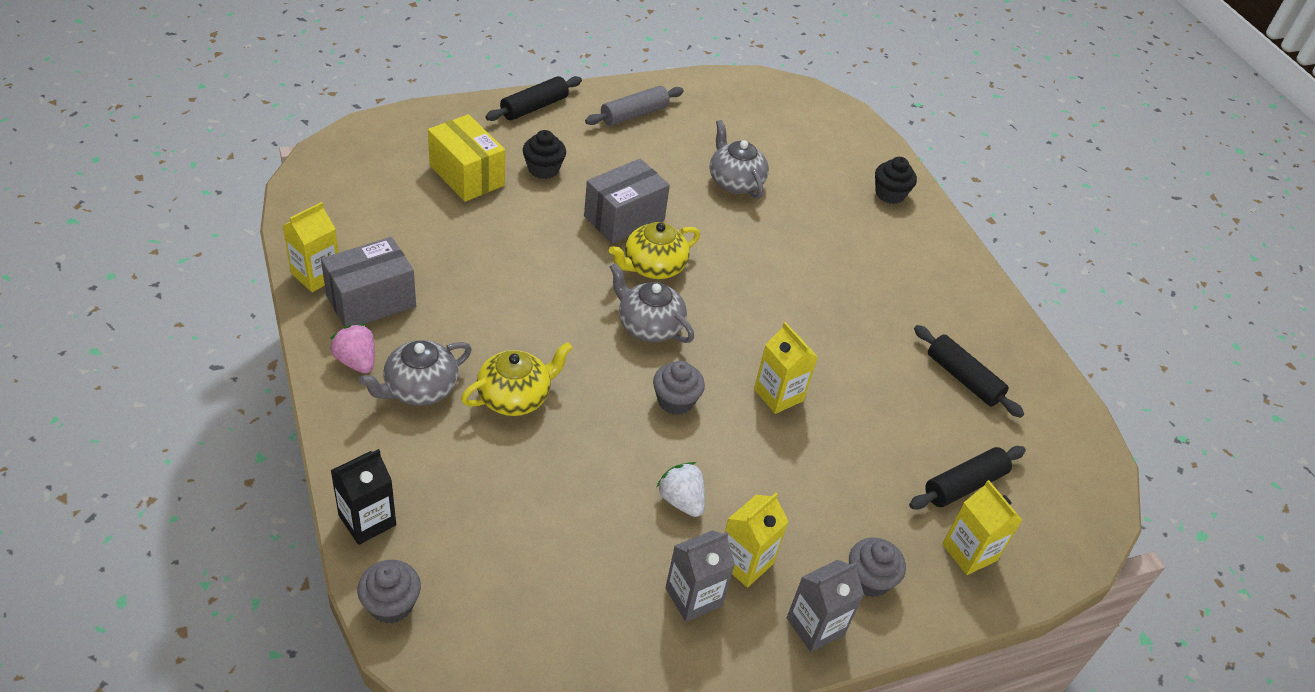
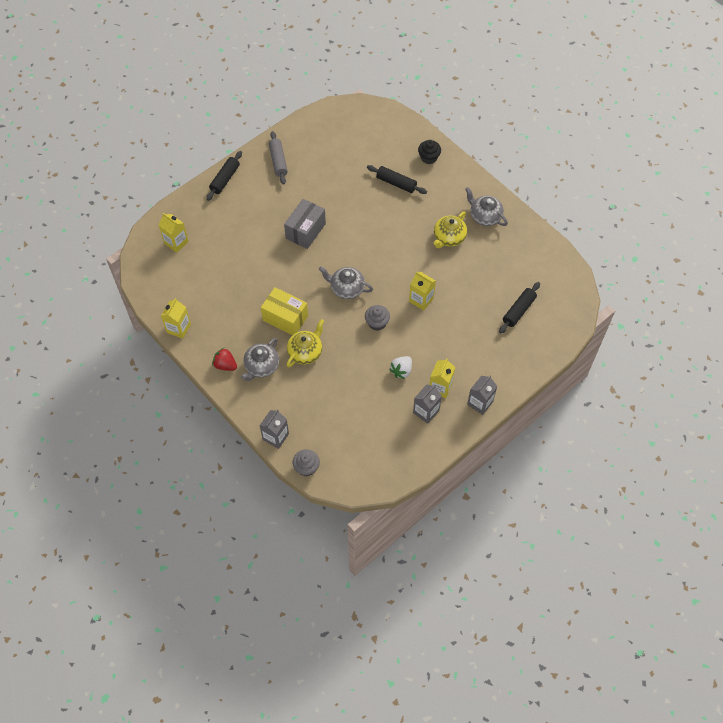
camera: 15 degrees left, 15 degrees up
(356, 361) = (225, 365): pink strawberry -> red strawberry
(367, 520) = (275, 436): black carton -> grey carton
(371, 301) = (212, 331): grey box -> none
(467, 175) = (215, 239): yellow box -> yellow box (285, 318)
(543, 169) = (251, 218): black cupcake -> none
(634, 114) = (278, 161): grey rolling pin -> grey rolling pin turned 45 degrees counterclockwise
(653, 266) = (333, 254): yellow teapot -> yellow teapot (449, 237)
(681, 500) = (401, 370): white strawberry -> white strawberry turned 90 degrees counterclockwise
(735, 182) = (349, 183): grey teapot -> grey teapot (485, 216)
(869, 579) = (494, 373): grey cupcake -> none
(963, 378) = (500, 254): black rolling pin -> black rolling pin (396, 183)
(969, 552) = (531, 342): yellow carton -> yellow carton (176, 242)

